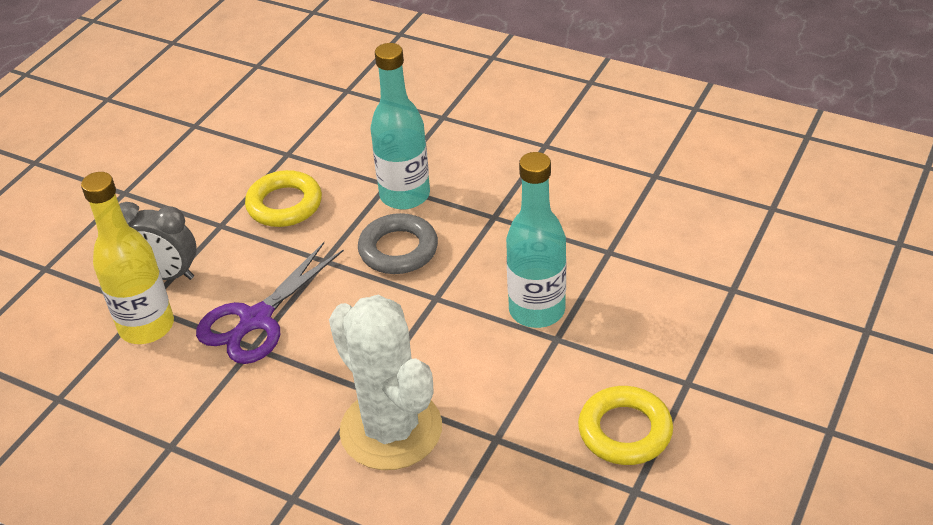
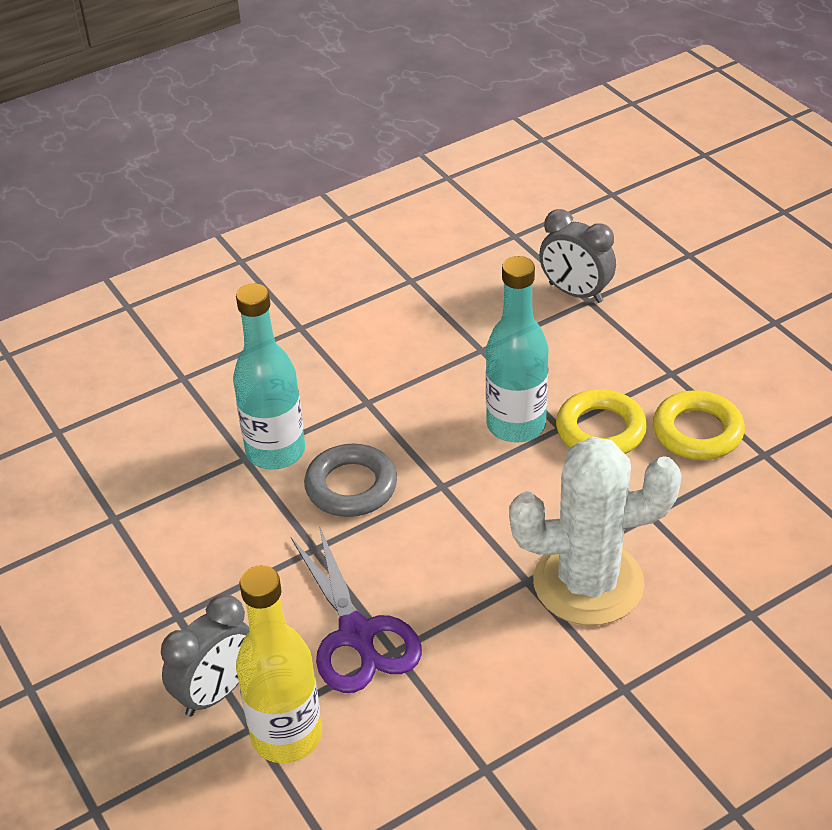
camera: 60 degrees left, 0 degrees up
(284, 204) = (197, 549): yellow ring -> yellow ring (600, 430)
(734, 277) = (575, 293): none -> grey clock

